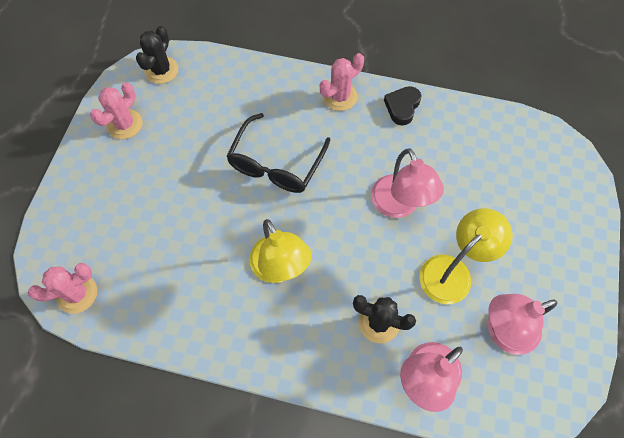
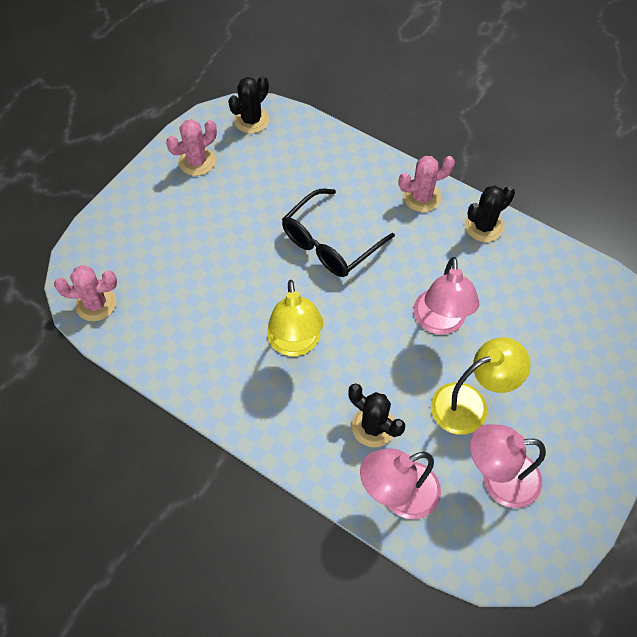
camera: 20 degrees right, 5 degrees down
(402, 107) = (483, 226): black heart -> black cactus

